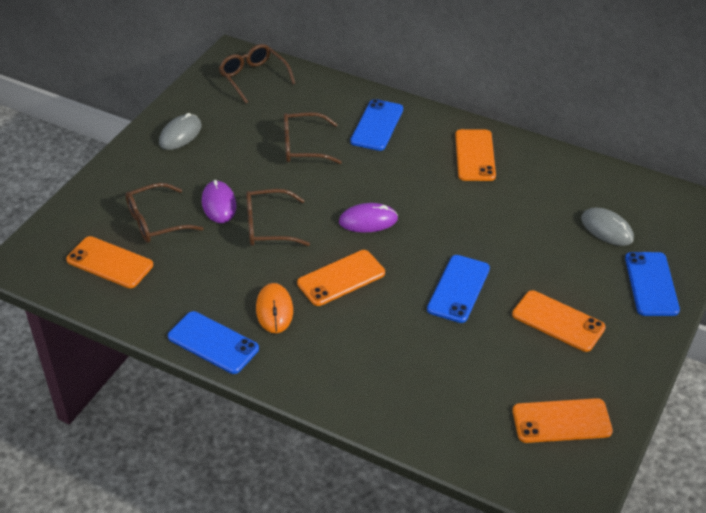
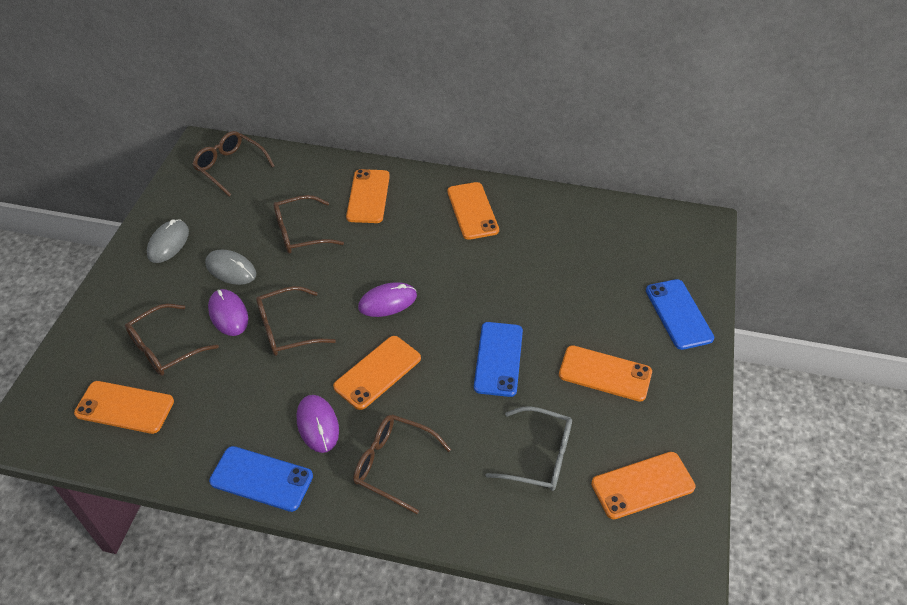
camera: 15 degrees left, 5 degrees up
(274, 310) = (317, 424): orange mouse -> purple mouse
(333, 356) = (393, 464): none -> brown glasses
(377, 125) = (368, 196): blue phone -> orange phone
(471, 377) = (540, 456): none -> grey glasses
(607, 229) = (619, 264): grey mouse -> grey mouse (231, 269)

